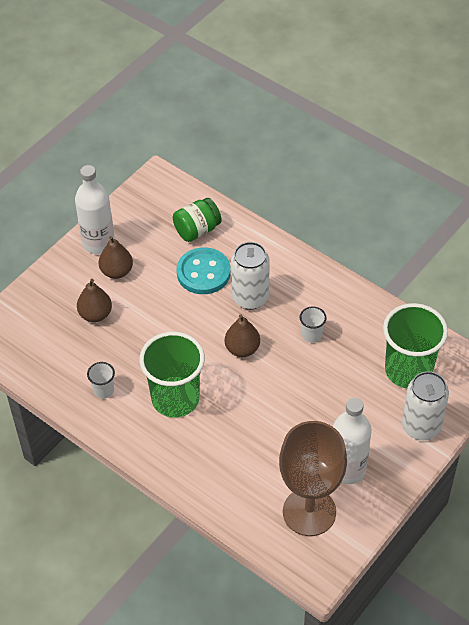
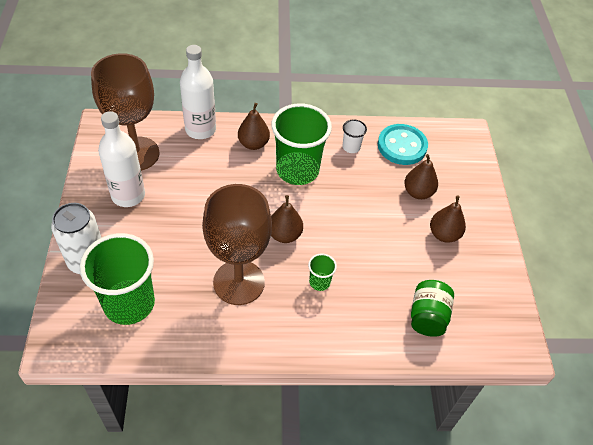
camera: 135 degrees right, 0 degrees up
(98, 243) = (486, 249): white bottle -> white bottle (200, 129)
(189, 452) = (253, 144): none -> brown pear
(203, 272) = (379, 279): turquoise button -> turquoise button (402, 146)
(250, 298) = (319, 282): white can -> green cup
(311, 335) = (239, 282): white cup -> brown goblet

